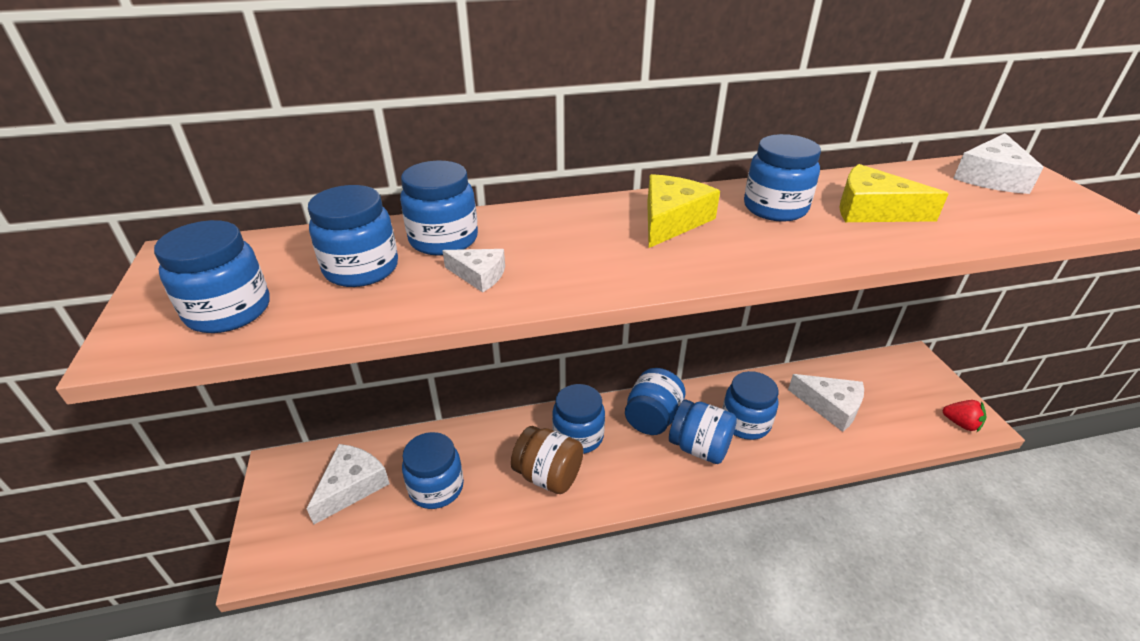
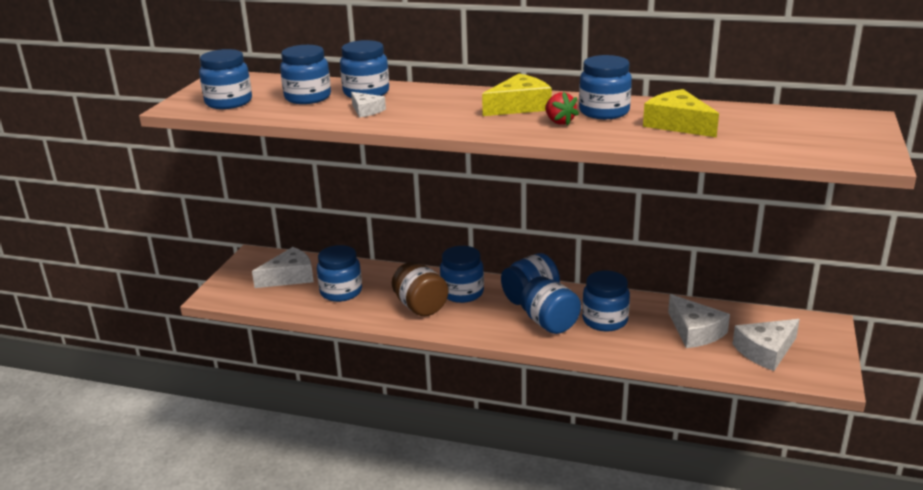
camera: 30 degrees right, 10 degrees down
(961, 424) = (811, 374): red strawberry -> red strawberry (559, 122)
(991, 177) = (825, 123): white cheese -> white cheese (766, 351)

